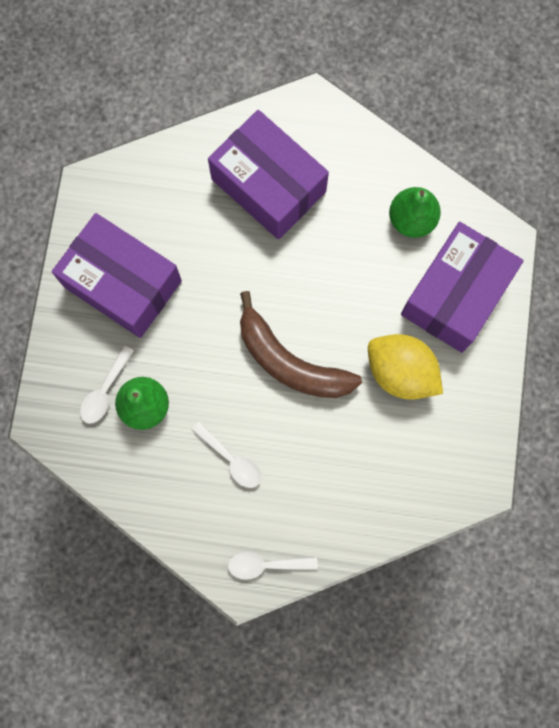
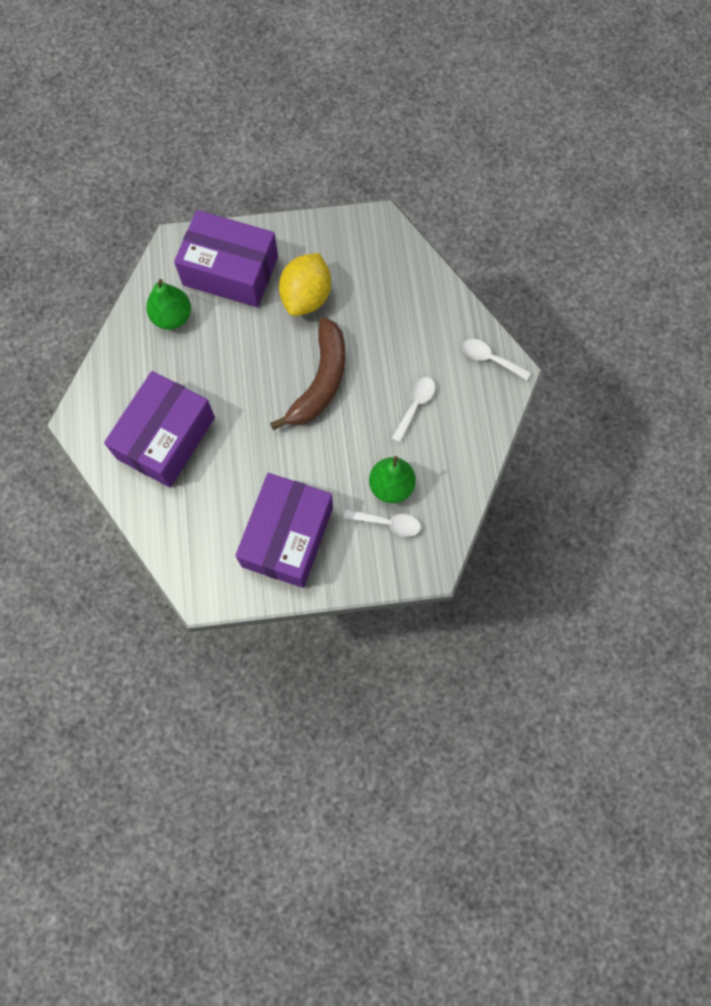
camera: 105 degrees left, 5 degrees down
(265, 565) = (490, 359): white spoon -> white spoon turned 135 degrees clockwise

